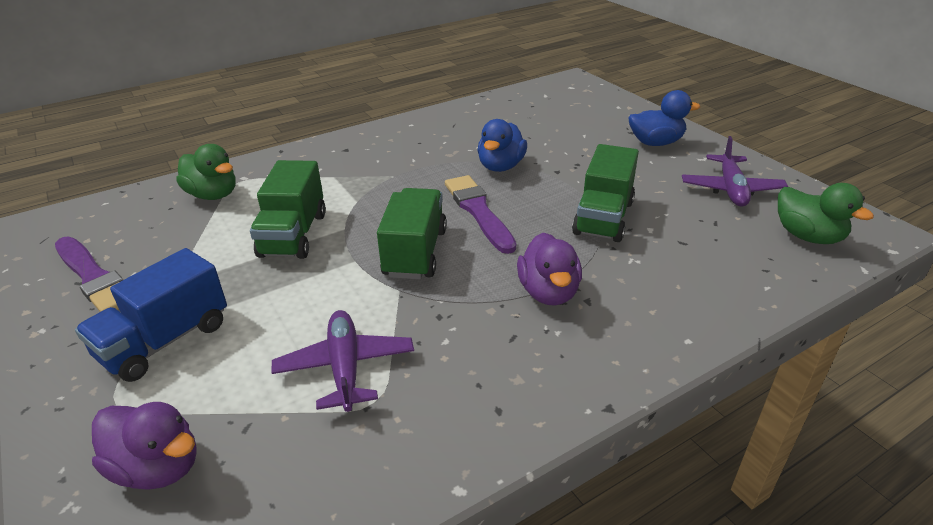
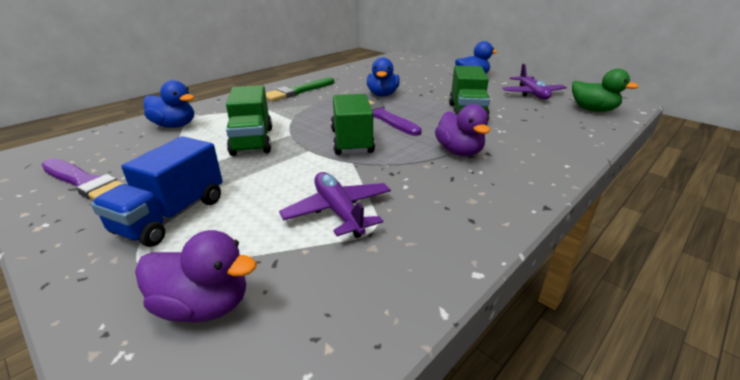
camera: 15 degrees left, 5 degrees down
(213, 195) = (175, 125): green duck -> blue duck
(388, 147) = (298, 91): none -> green brush

